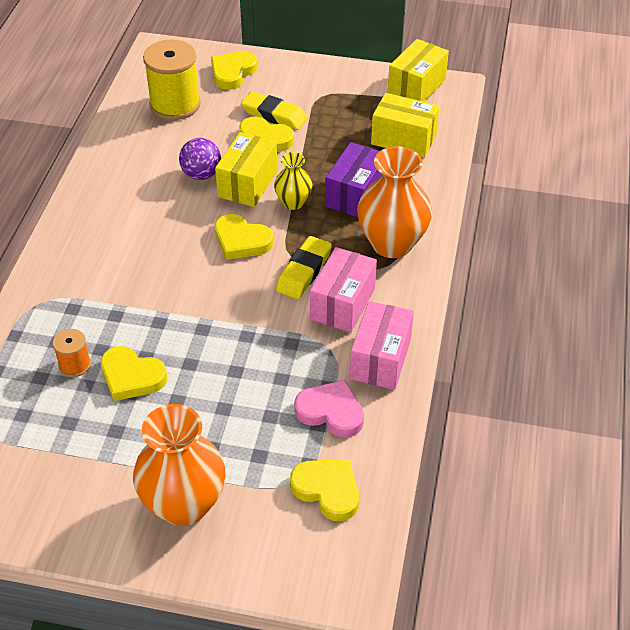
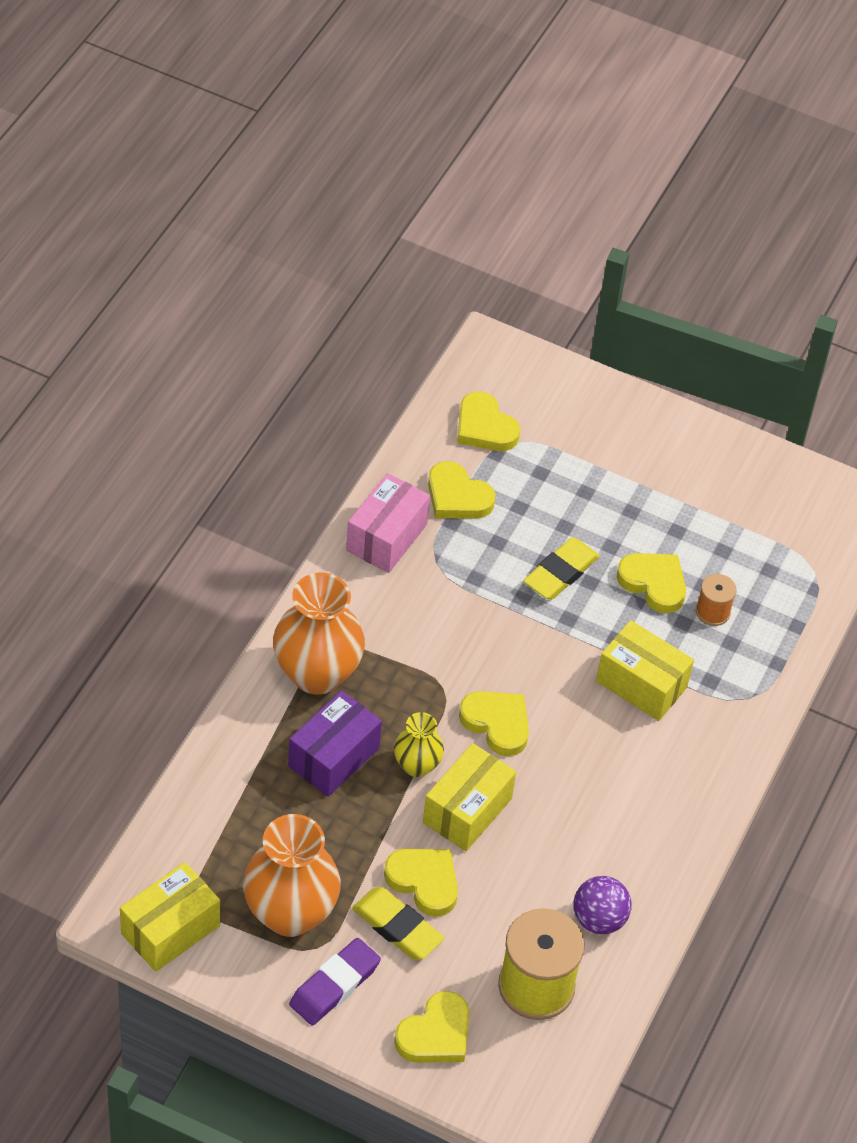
camera: 170 degrees left, 5 degrees up
(184, 504) = (621, 448): orange vase -> orange vase (290, 913)
(201, 174) = (524, 842): purple ball -> purple ball (599, 919)
(303, 82) = (335, 985): none -> purple eraser
(304, 271) = (434, 662): yellow eraser -> yellow eraser (560, 573)
(331, 412) = (457, 496): pink heart -> yellow heart
(343, 304) = (404, 610): pink box -> none
(403, 139) = (233, 833): yellow box -> yellow box (641, 684)

